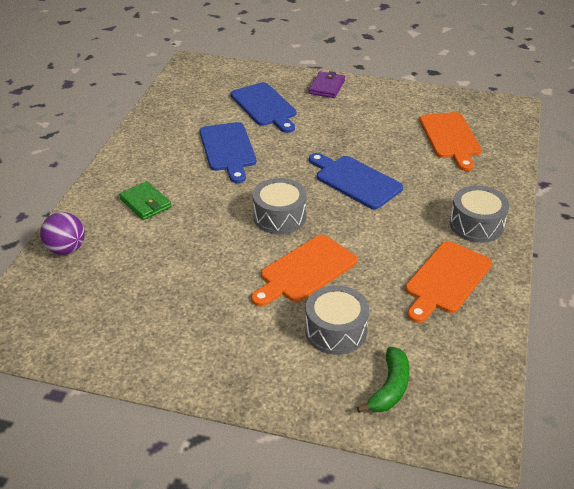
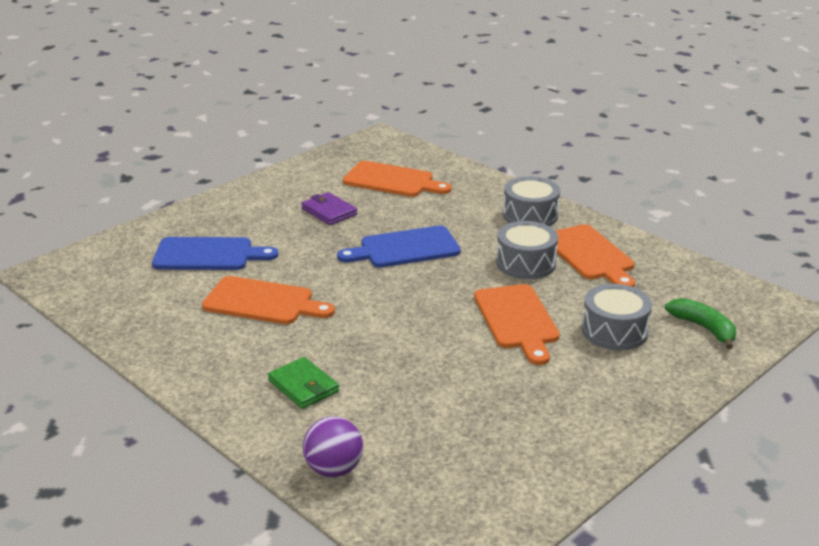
camera: 60 degrees left, 10 degrees down
(145, 203) = (303, 386): green wallet -> green wallet turned 60 degrees clockwise
(228, 149) = (263, 302): blue cutting board -> orange cutting board
(279, 217) = (419, 308): grey drum -> grey drum (526, 263)
(326, 87) = (221, 209): purple wallet -> purple wallet (329, 212)

